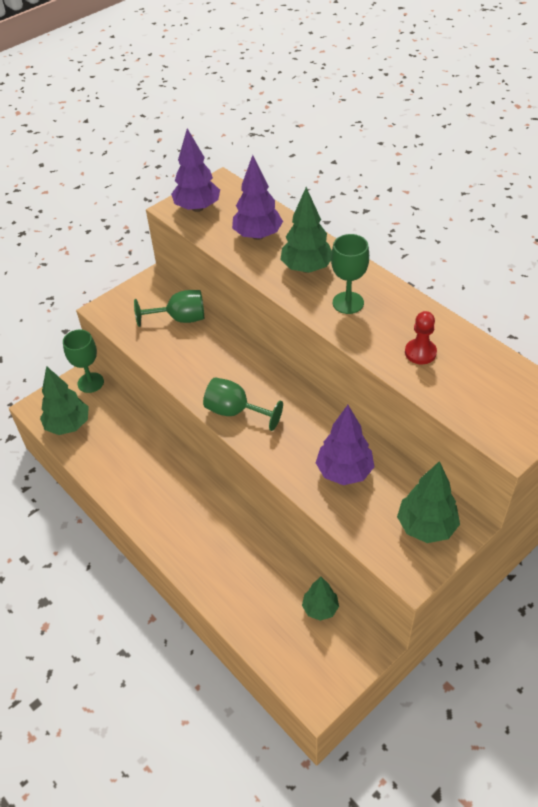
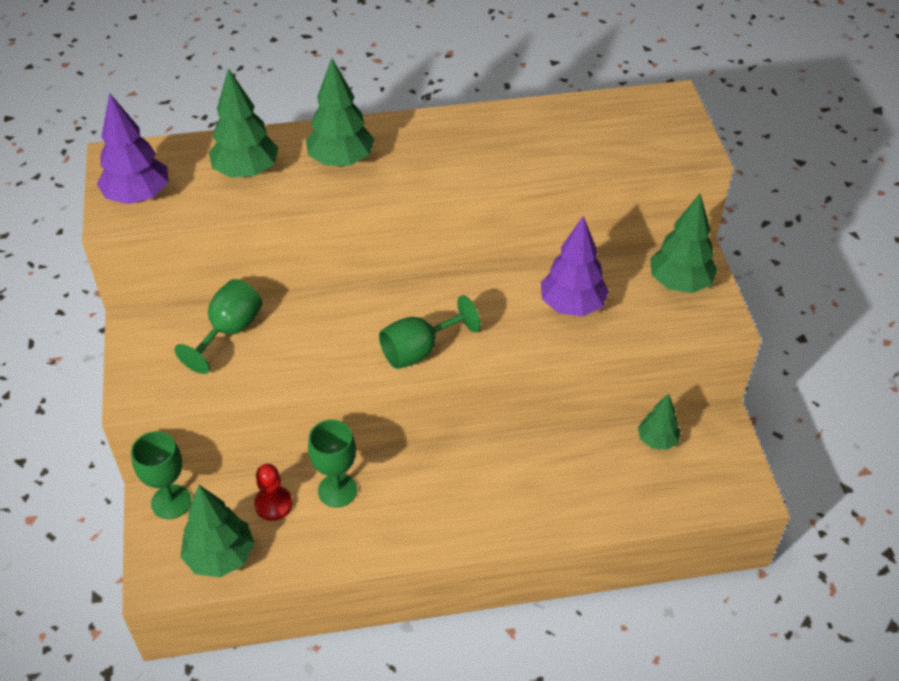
camera: 60 degrees left, 0 degrees up
(257, 235) = (246, 172): purple tree -> green tree
(348, 303) = (424, 158): green goblet -> green goblet (337, 490)
(420, 352) = (539, 146): red pawn -> red pawn (273, 504)

